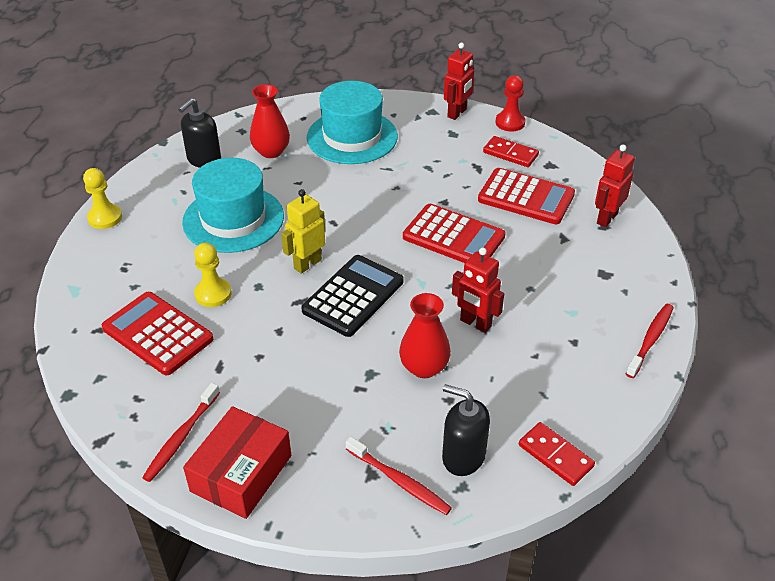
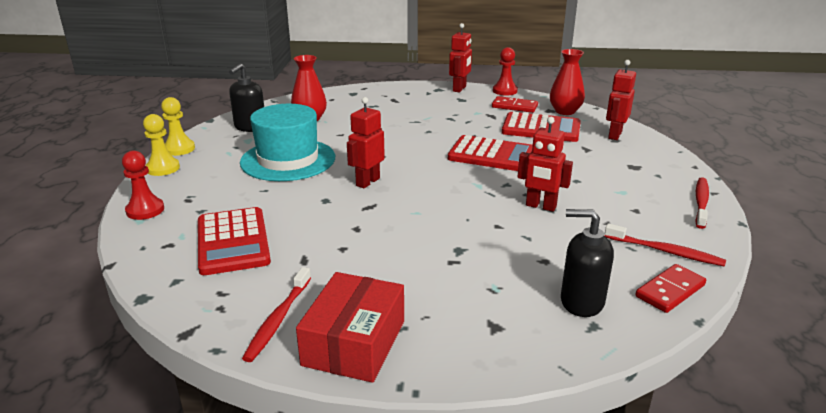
camera: 10 degrees left, 15 degrees down
(81, 279) = (145, 210): none -> red pawn
(158, 334) = (233, 242): red calculator -> red calculator turned 135 degrees counterclockwise
(213, 294) = (282, 209): yellow pawn -> yellow pawn (179, 149)
(307, 264) = (367, 182): yellow robot -> red robot
(352, 137) = (378, 106): turquoise hat -> none
(353, 296) = (419, 199): black calculator -> none
(399, 481) = (526, 329): red toothbrush -> red toothbrush (665, 251)
(424, 367) = (509, 240): red vase -> red vase (565, 111)
(555, 456) = (670, 291): red domino -> red domino turned 75 degrees counterclockwise

